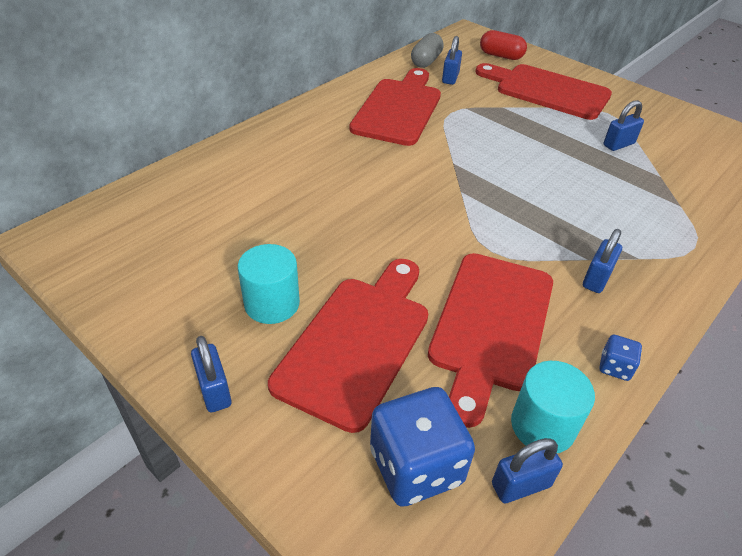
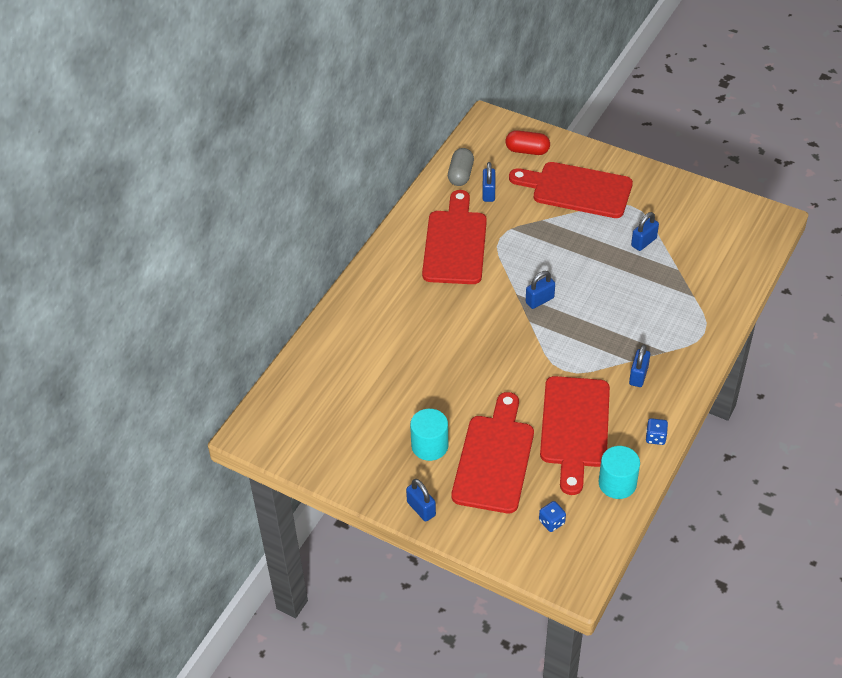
camera: 10 degrees left, 5 degrees up
(416, 466) = (551, 522): blue dice -> blue dice, size x0.47
(521, 485) = (610, 518): blue padlock -> blue padlock (539, 300)

